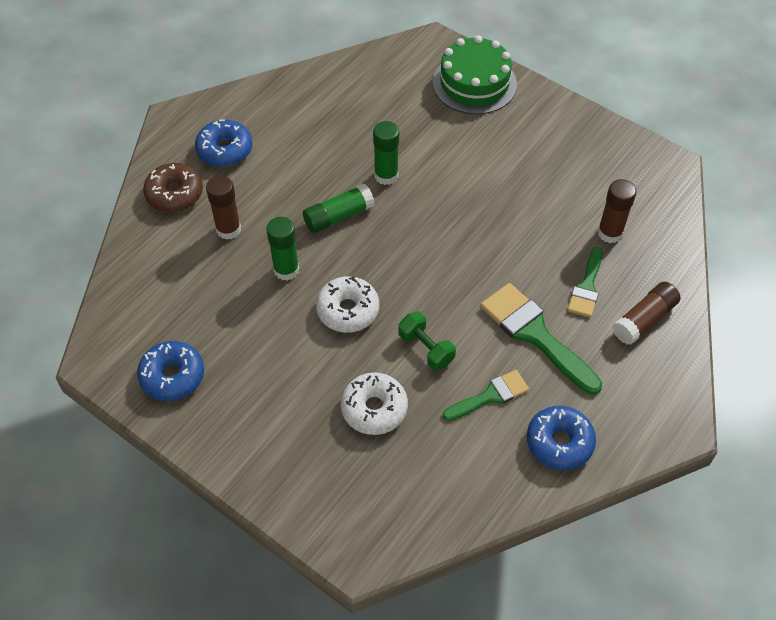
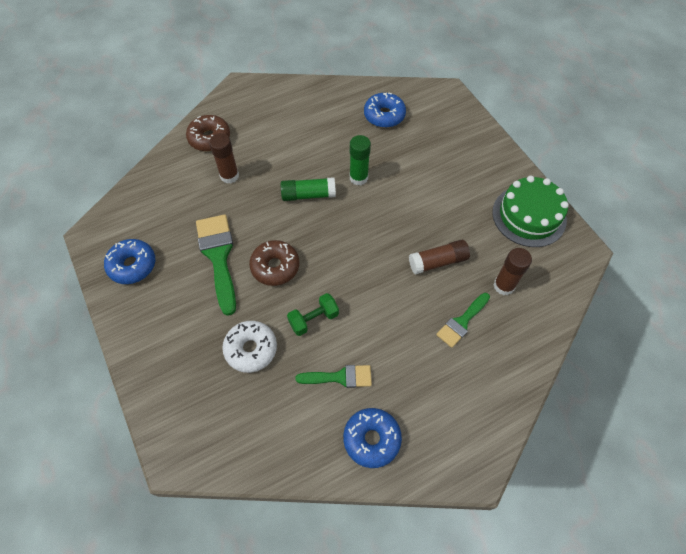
camera: 25 degrees right, 5 degrees up
(225, 150) = (259, 119): blue donut -> blue donut (384, 115)
(286, 270) = (250, 220): green glue stick -> none
(348, 310) = (275, 267): white donut -> brown donut
(426, 348) = (313, 319): green dumbbell -> green dumbbell turned 75 degrees clockwise
(474, 83) = (461, 132): green cake -> green cake (529, 216)
(535, 334) = (400, 343): green brush -> green brush (218, 256)
(644, 319) = (494, 368): brown glue stick -> brown glue stick (438, 262)

